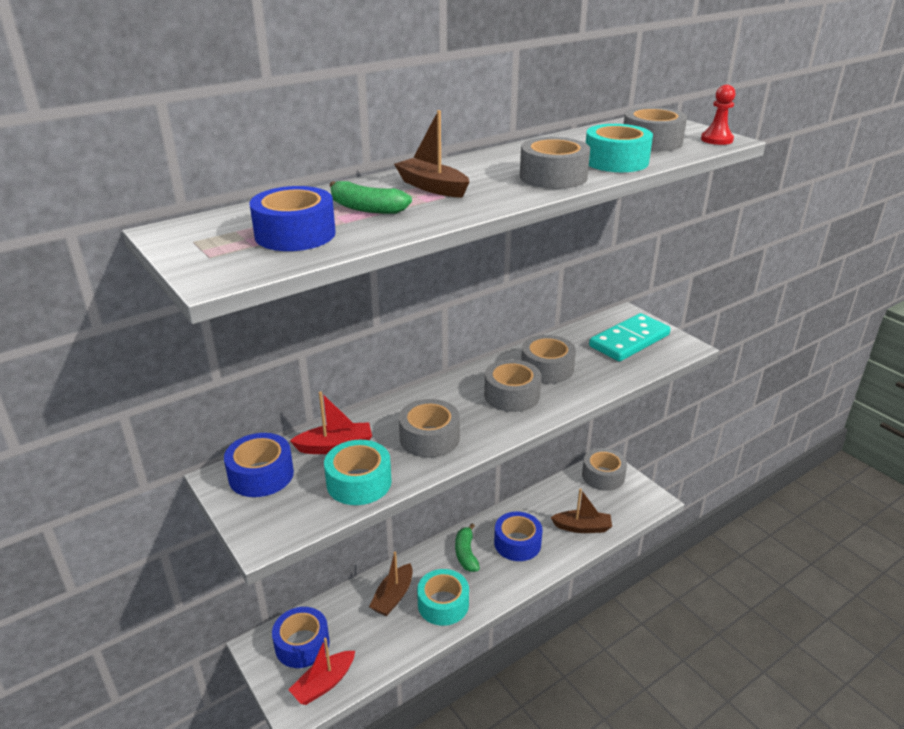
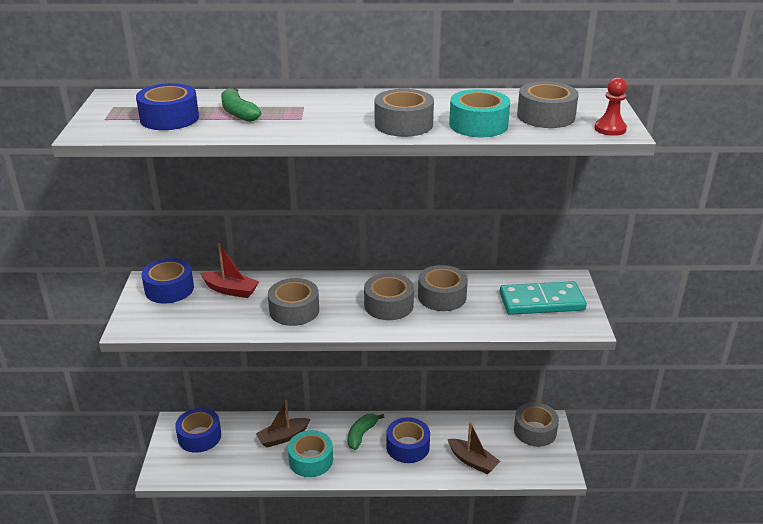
camera: 35 degrees right, 0 degrees up
(324, 684) = (189, 468): red boat -> none
(359, 482) = (217, 319): turquoise tape -> none
(432, 187) = (306, 109): brown boat -> none

